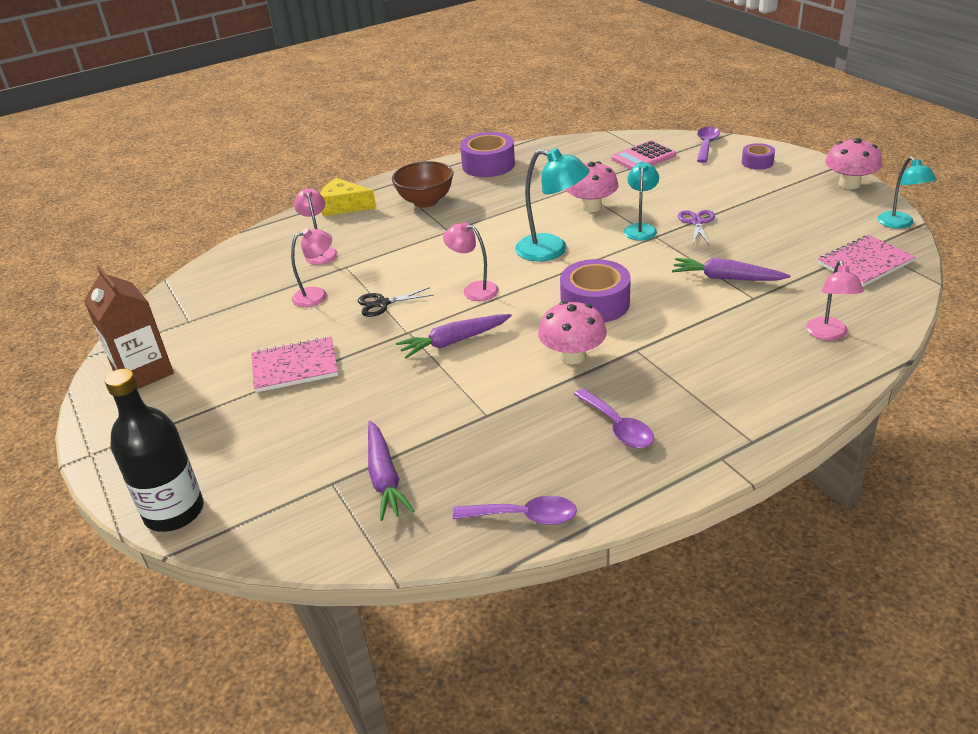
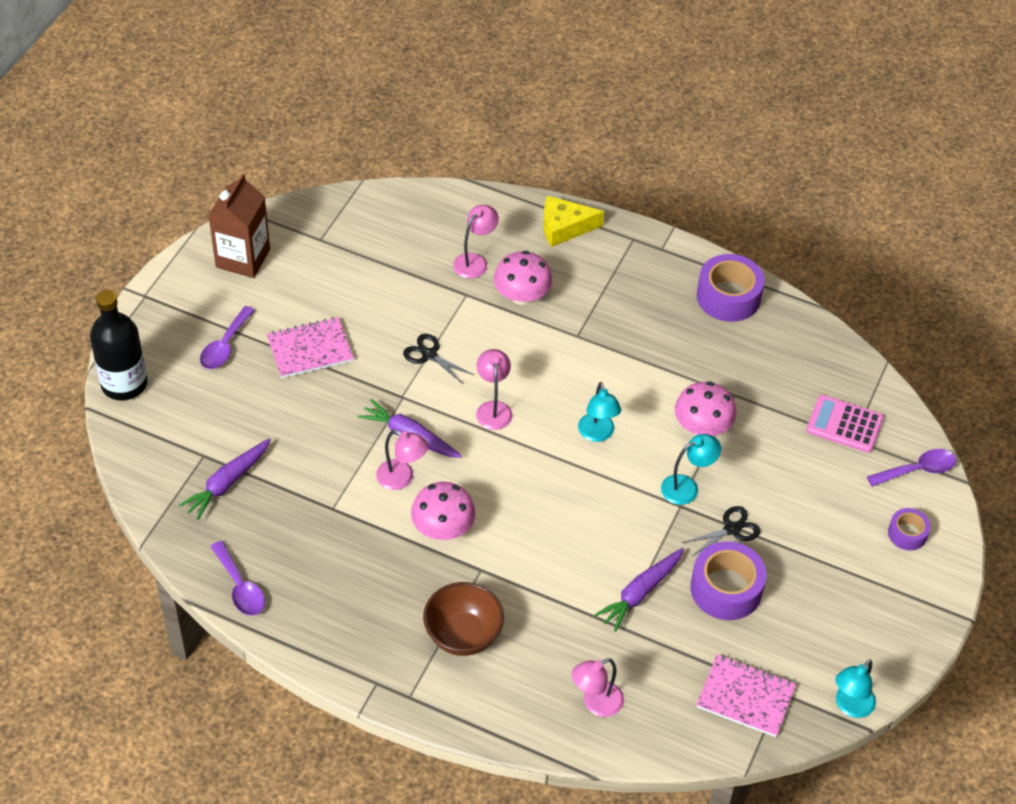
camera: 50 degrees right, 15 degrees up
(295, 367) = (310, 350): pink notebook -> pink notebook turned 60 degrees counterclockwise
(317, 295) = (411, 301): pink lamp -> pink lamp (402, 478)
(344, 206) = (564, 227): yellow cheese -> yellow cheese turned 75 degrees counterclockwise
(425, 201) = (617, 286): brown bowl -> brown bowl (463, 636)
(551, 250) = (597, 434): turquoise lamp -> turquoise lamp, size x0.65
(595, 303) = (531, 508): purple tape -> purple tape (726, 589)
(618, 427) = (371, 600): purple spoon -> purple spoon (225, 346)
(697, 222) = (732, 529): purple scissors -> black scissors
(726, 278) = (640, 593): purple carrot -> purple carrot turned 120 degrees counterclockwise
(849, 184) = (913, 636): pink mushroom -> pink mushroom (522, 296)

